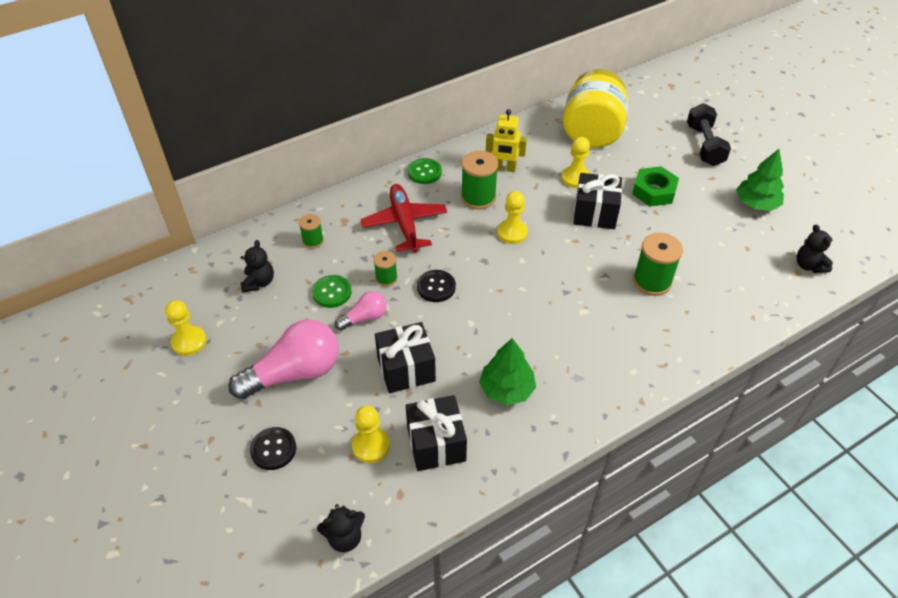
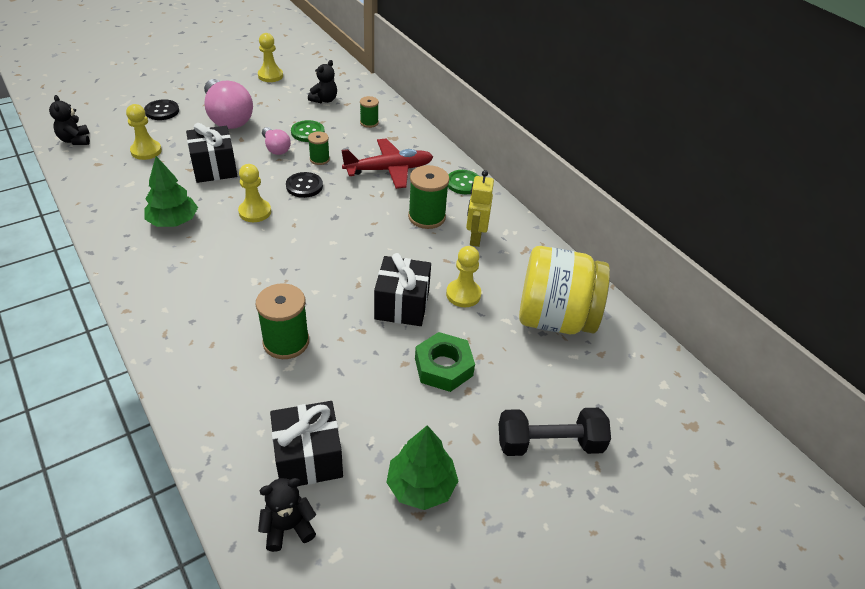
camera: 85 degrees right, 5 degrees down
(259, 282) = (324, 100): black teddy bear -> black teddy bear turned 60 degrees counterclockwise
(436, 444) = (134, 181): black gift -> black gift (308, 458)
(512, 233) = (373, 237): yellow pawn -> yellow pawn (255, 212)

